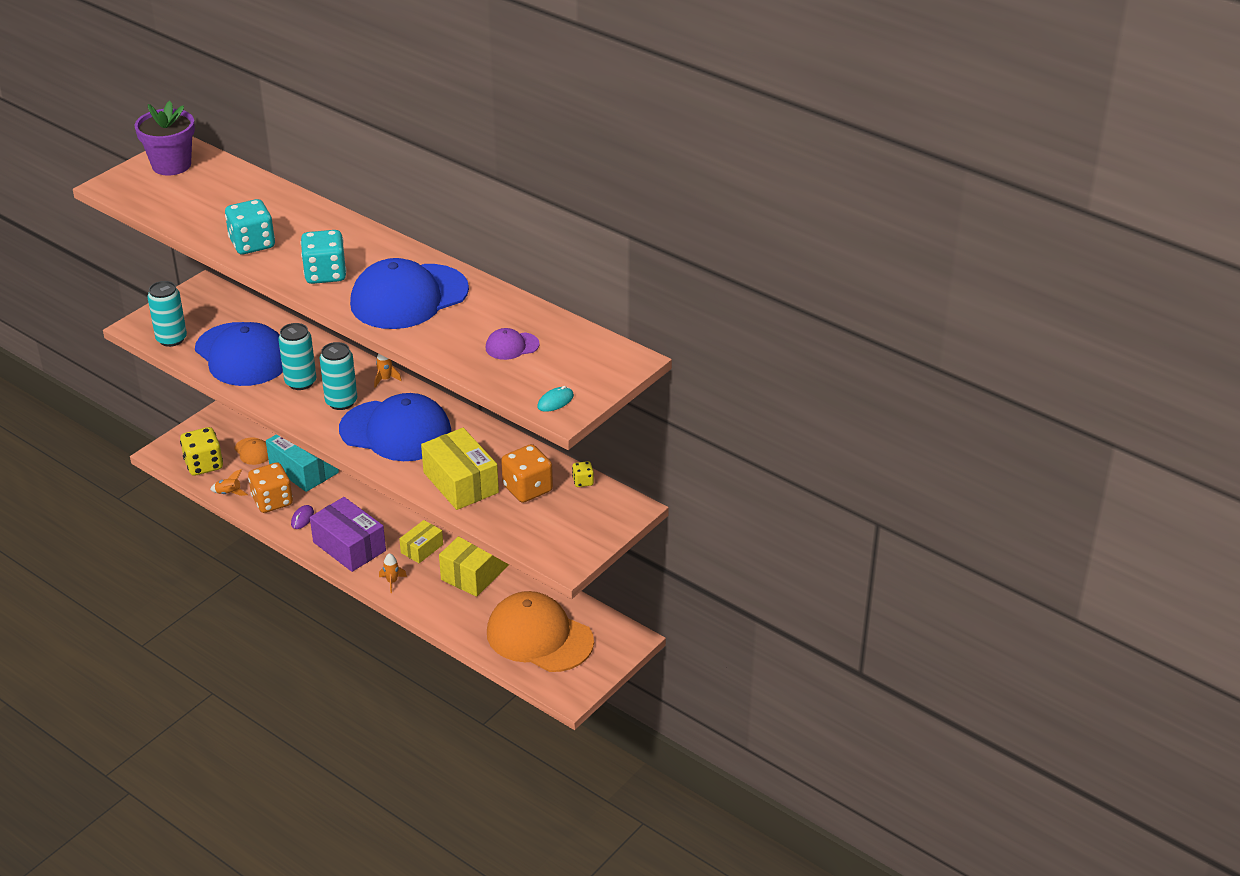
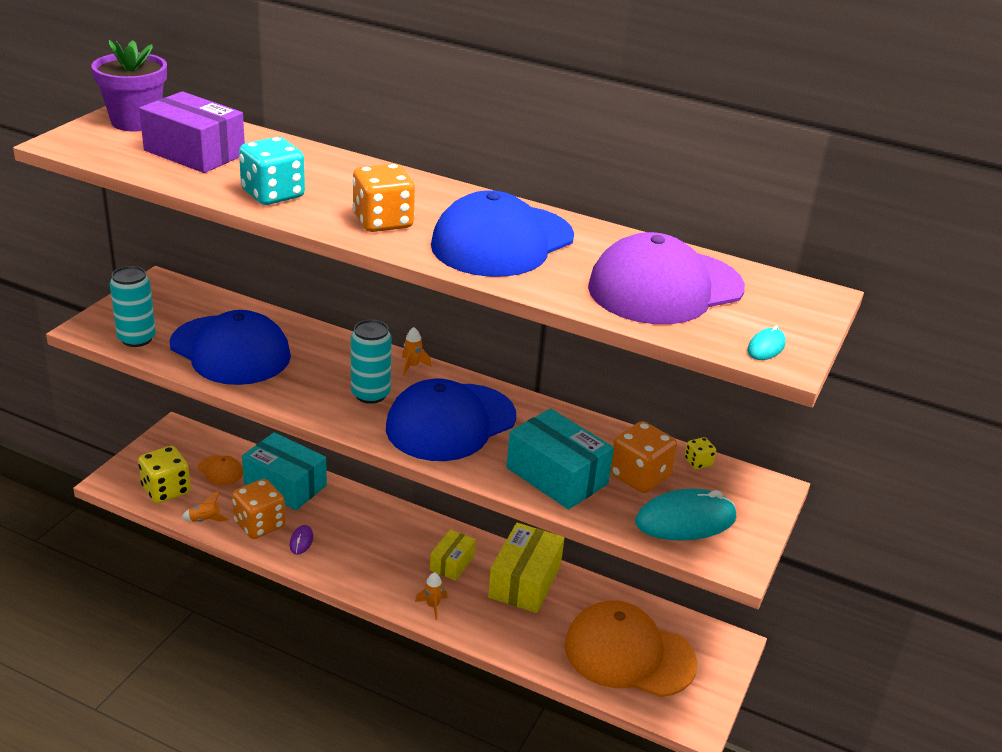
camera: 15 degrees left, 5 degrees down
(300, 382) = (312, 376): turquoise can -> none
(325, 274) = (383, 222): turquoise dice -> orange dice
(349, 546) = (367, 569): purple box -> purple box (194, 152)
(396, 431) = (450, 422): blue cap -> blue cap turned 135 degrees clockwise
(461, 482) = (557, 476): yellow box -> turquoise box
(512, 346) = (665, 288): purple cap -> purple cap, size x2.33
(545, 527) = (685, 520): none -> turquoise mouse

